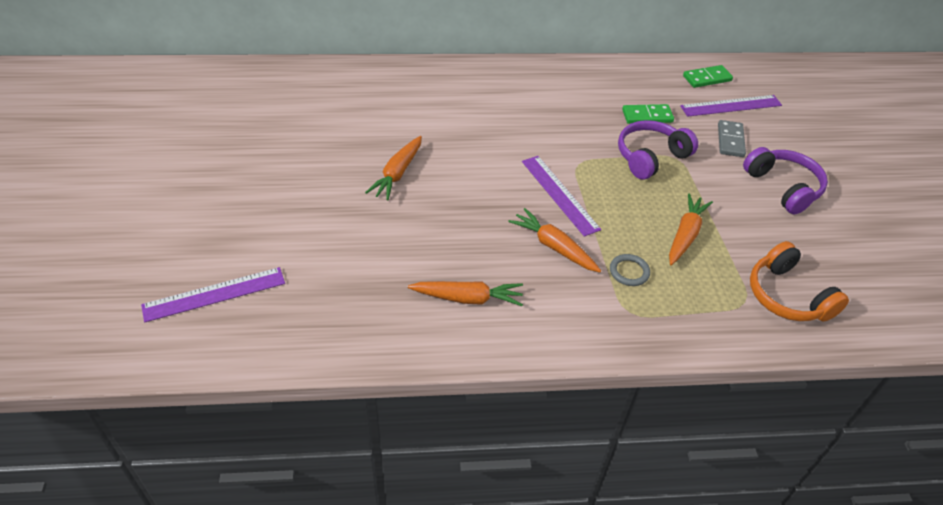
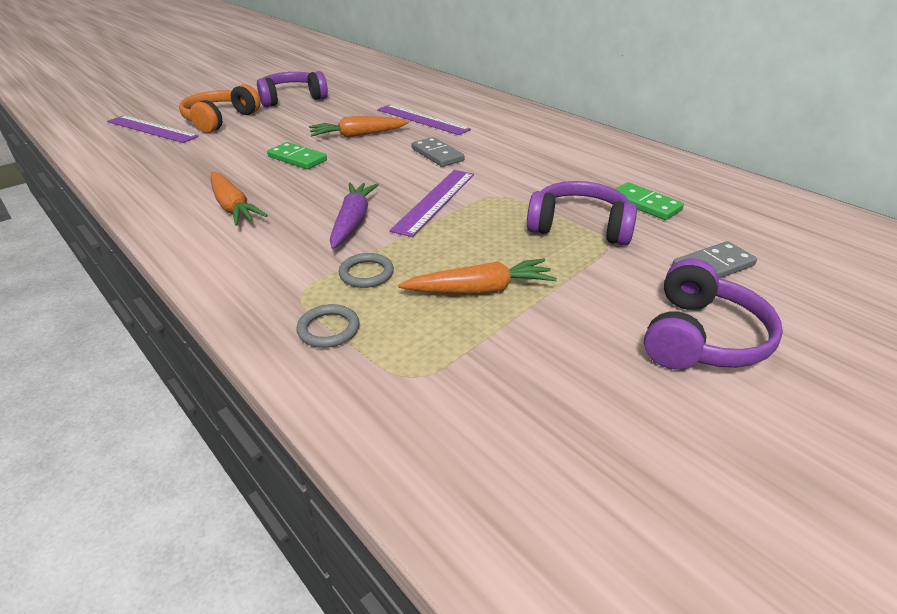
camera: 55 degrees right, 10 degrees down
(250, 171) = (292, 99): none -> purple headphones
(484, 154) = (437, 155): none -> grey domino
(554, 247) = (353, 222): orange carrot -> purple carrot
(678, 315) = (328, 329): none -> grey ring
(707, 78) = (793, 216): green domino -> green domino (297, 158)
(731, 106) = (780, 246): purple ruler -> purple ruler (422, 119)
(787, 296) = (470, 414): orange headphones -> orange headphones (220, 120)

